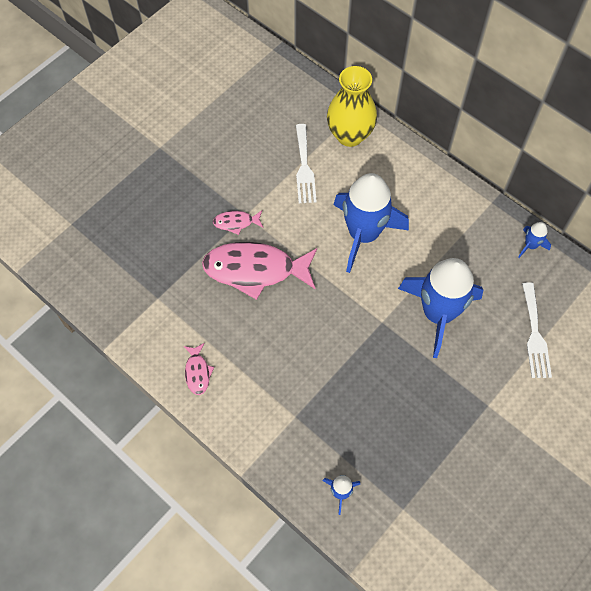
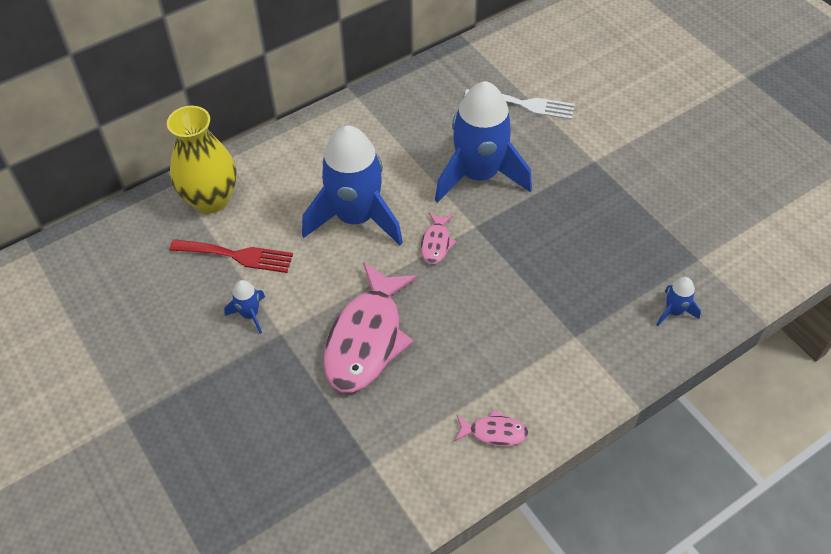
camera: 75 degrees left, 10 degrees down
(236, 222) = (289, 347): pink fish -> pink fish (436, 243)
(304, 167) = (237, 255): white fork -> red fork
(530, 245) = (421, 80): blue rocket -> blue rocket (250, 314)

